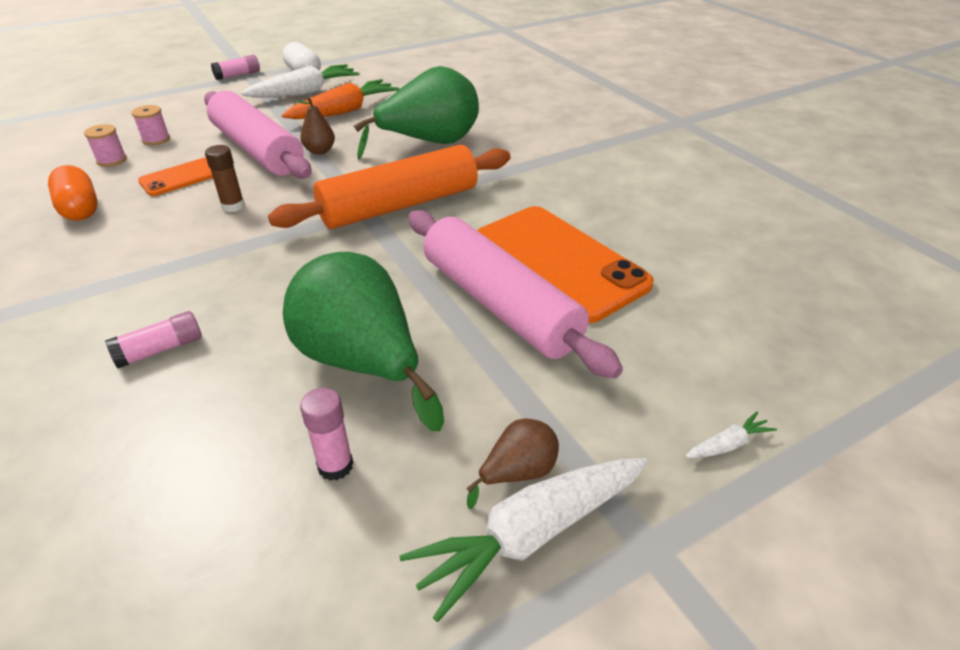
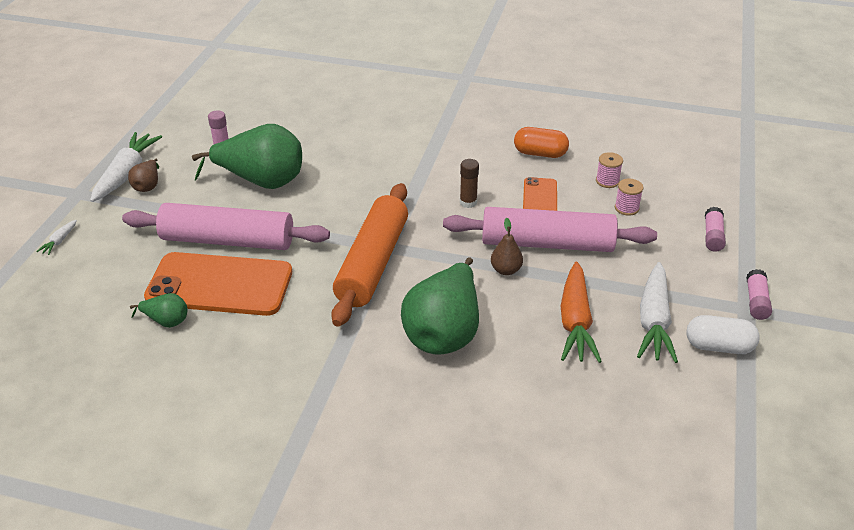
camera: 135 degrees right, 0 degrees up
(160, 350) = (356, 140): pink glue stick -> pink glue stick (712, 236)
(643, 257) = (166, 321): none -> green pear

